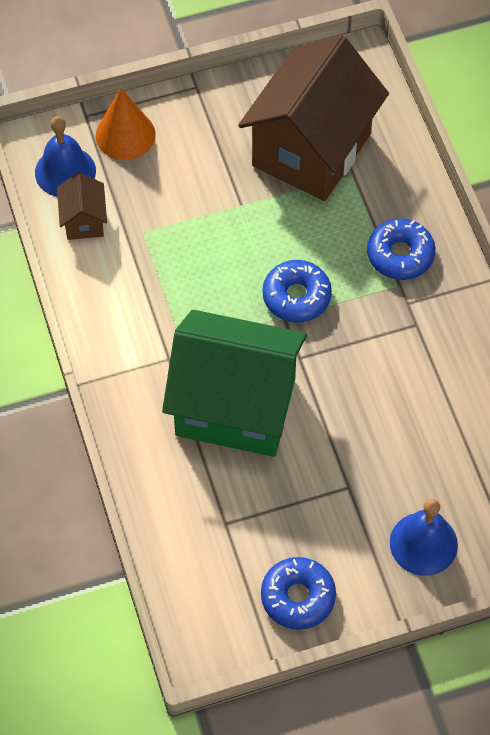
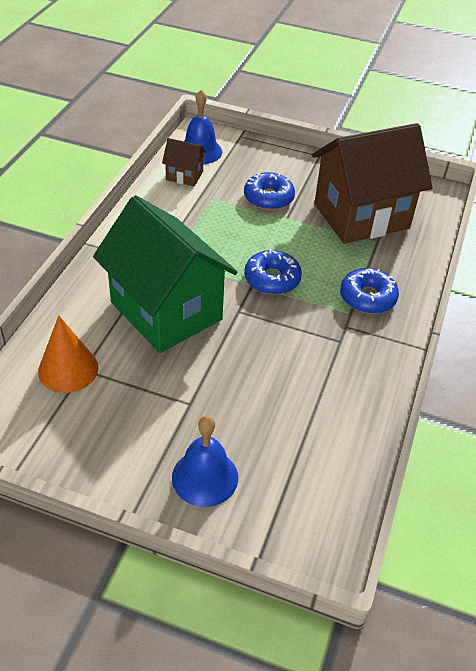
camera: 35 degrees right, 15 degrees down
(84, 221) = (184, 176): brown house -> brown house turned 75 degrees clockwise
(125, 135) = (253, 154): orange cone -> orange cone (68, 369)
(298, 597) = (77, 447): blue donut -> blue donut (268, 198)

